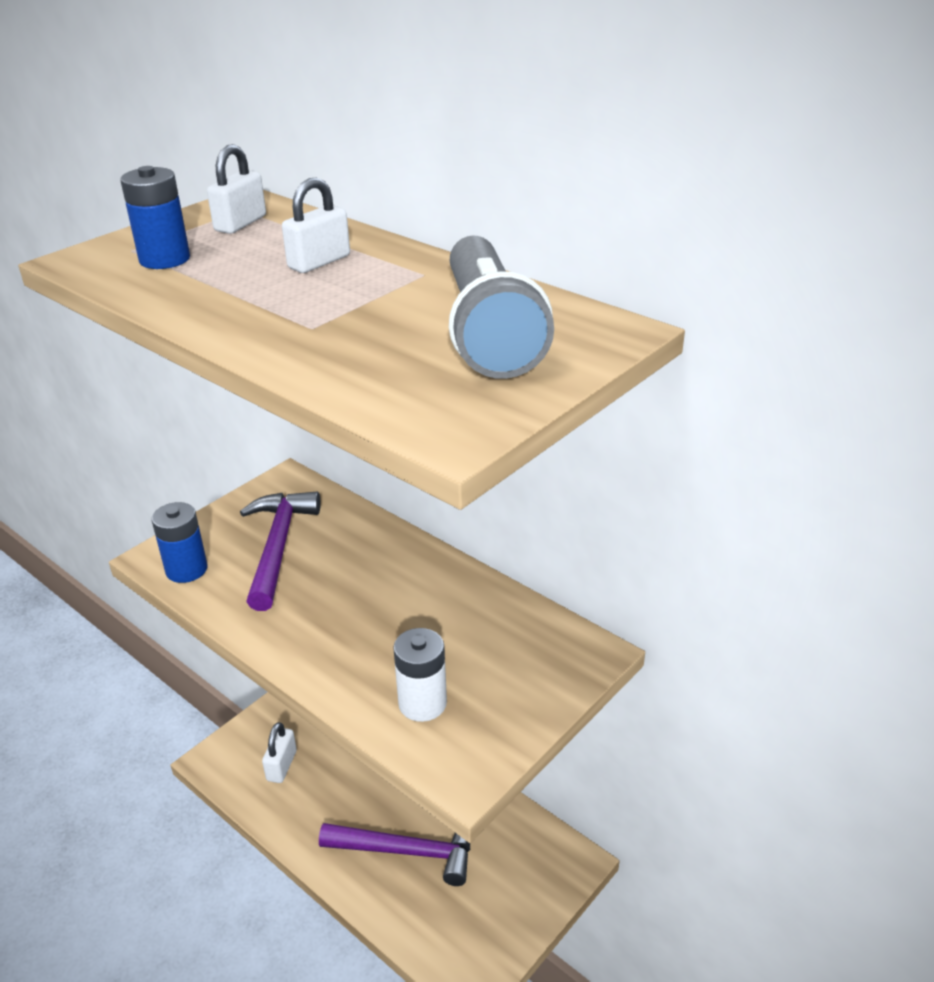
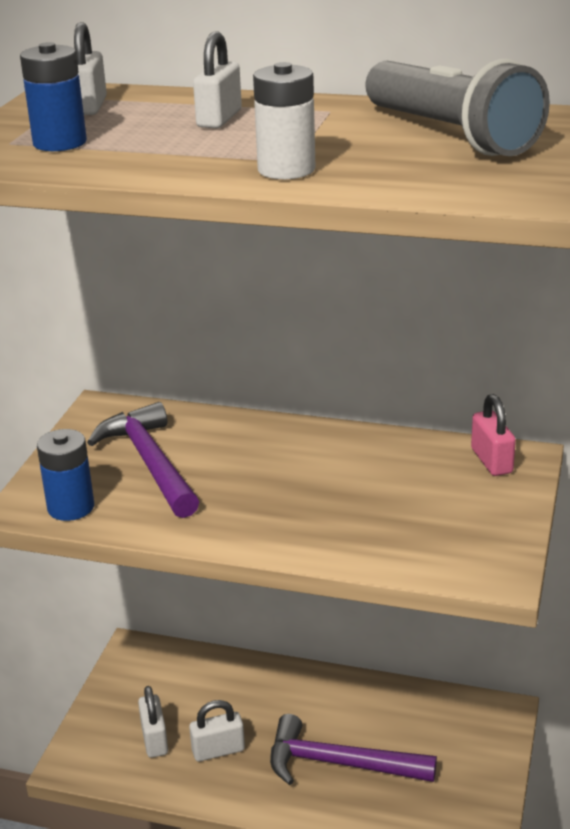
camera: 25 degrees left, 5 degrees down
(321, 796) = (218, 750): none -> white padlock
(406, 851) = (340, 764): purple hammer -> purple hammer turned 150 degrees counterclockwise
(422, 703) = (412, 537): white battery -> white battery (286, 169)
(560, 646) = (491, 461): none -> pink padlock

